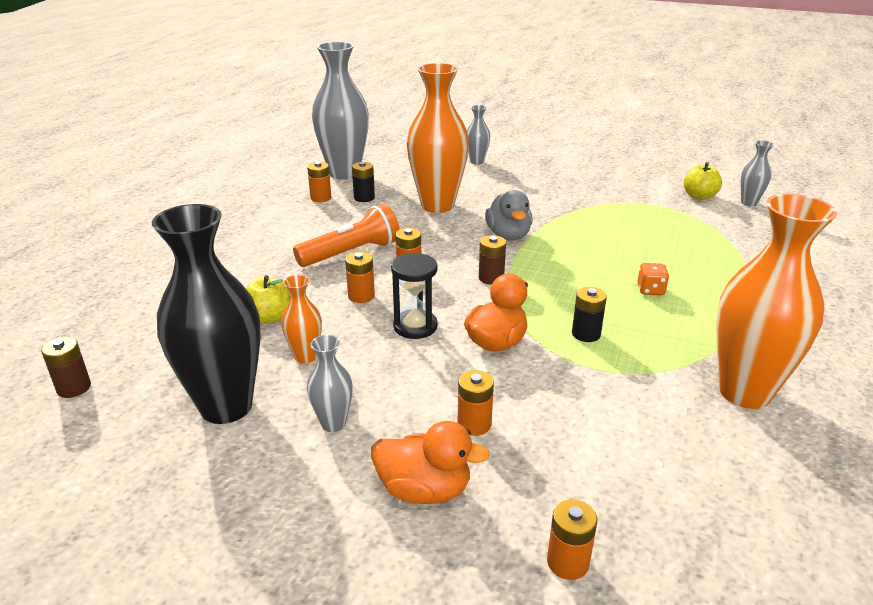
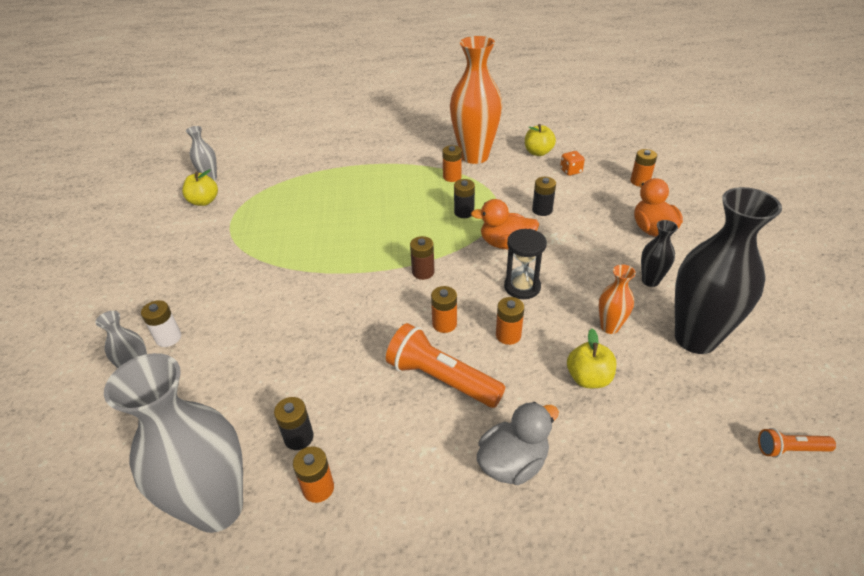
camera: 115 degrees left, 10 degrees up
(74, 388) = (790, 449): brown battery -> orange flashlight
(333, 423) = (650, 281): grey vase -> black vase
(437, 205) = (292, 358): orange vase -> none
(474, 424) = (590, 229): orange battery -> orange battery (452, 177)
(503, 171) = (168, 338): none -> white battery
(508, 235) = (339, 285): grey duck -> grey duck (513, 463)
(550, 399) = (542, 210): none -> black battery
(650, 290) = (387, 199): orange dice -> orange dice (571, 171)
(737, 471) = (538, 152): none -> yellow apple

